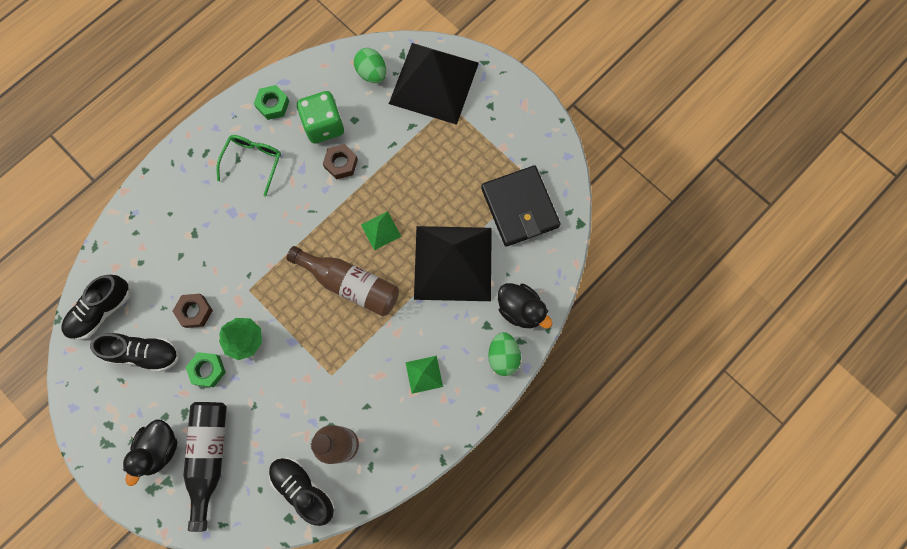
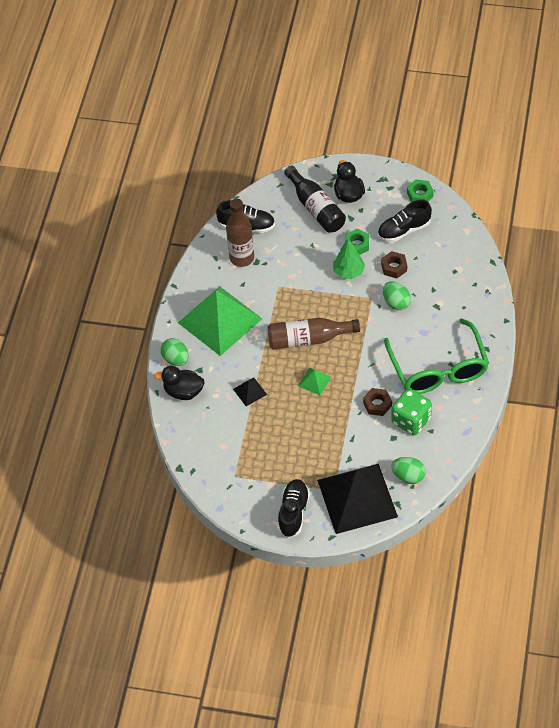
camera: 150 degrees right, 20 degrees down
(101, 311) = (452, 234): black shoe -> black shoe (293, 512)
(229, 266) = (396, 302): none -> green egg
(253, 162) = (438, 369): green glasses -> green glasses, size x1.92
(273, 105) = (459, 411): green nut -> green nut (420, 194)
(424, 374) = (220, 320): green pyramid -> green pyramid, size x2.47
(453, 263) = (249, 391): black pyramid -> black pyramid, size x0.40
(519, 207) = (229, 452): black wallet -> none

